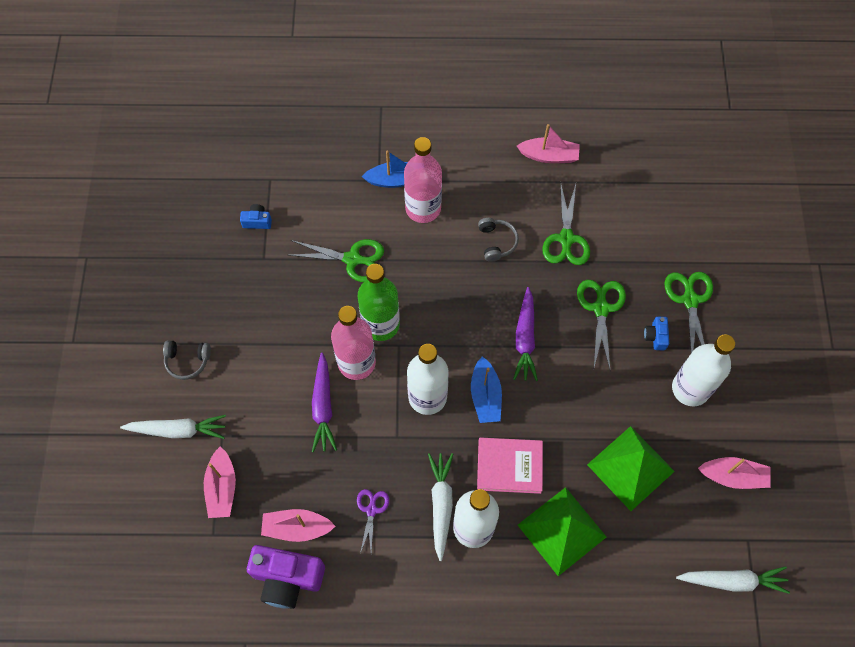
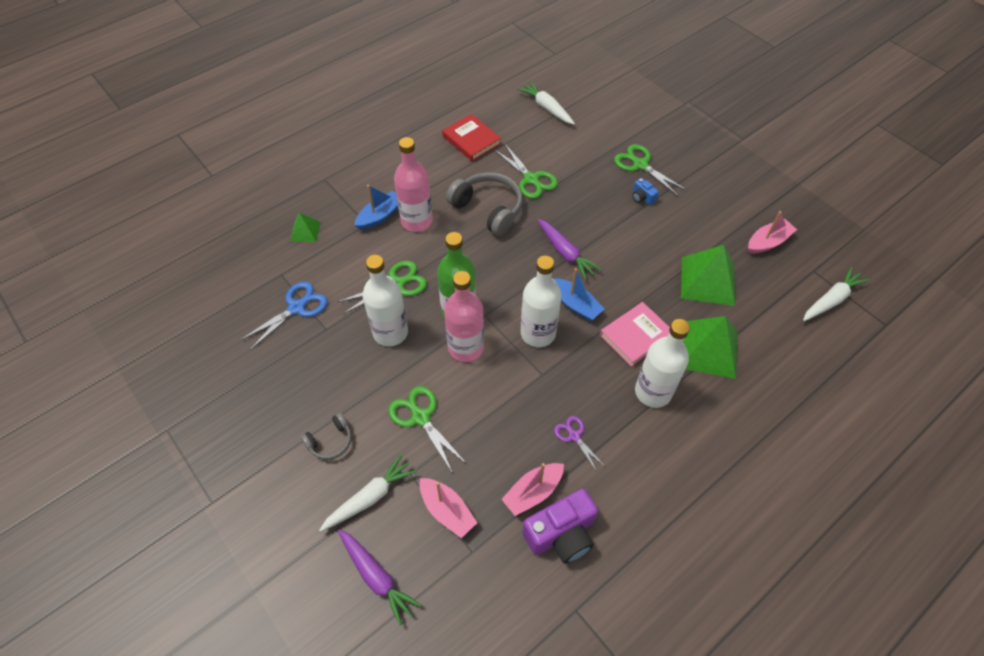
camera: 40 degrees left, 10 degrees down
(257, 221) = (297, 307): blue camera -> blue scissors
(322, 150) = (305, 231): none -> green pyramid
(323, 406) = (470, 394): purple carrot -> purple carrot (376, 577)
(441, 505) = (617, 394): white carrot -> white carrot (546, 108)
(496, 242) = (488, 209): grey headphones -> grey headphones, size x1.88
(549, 156) = (471, 140): pink boat -> red book
(601, 307) = (593, 203): green scissors -> green scissors (420, 417)
(690, 389) = (693, 212): white bottle -> white bottle (390, 332)

